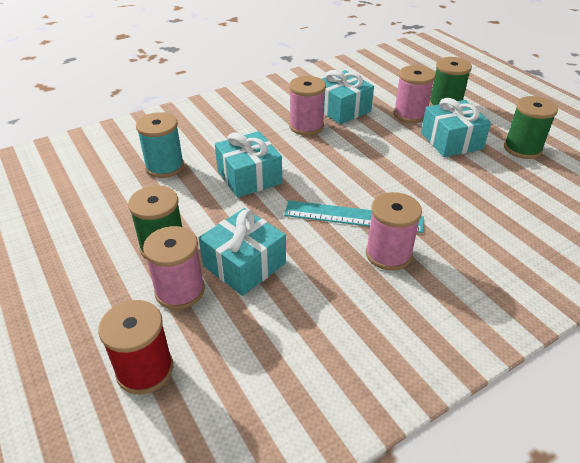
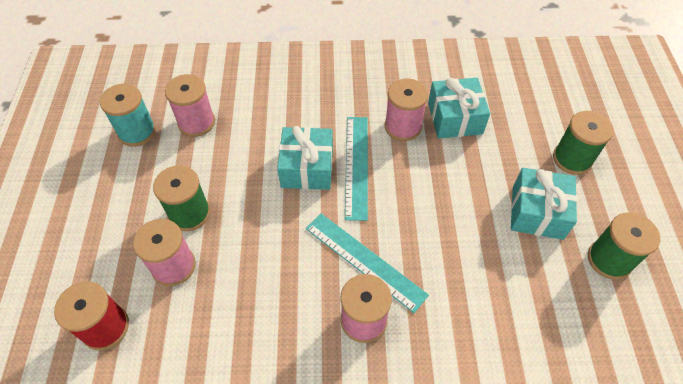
camera: 30 degrees right, 15 degrees up
(164, 167) = (245, 122): turquoise spool -> turquoise spool (137, 132)
(244, 264) = (238, 266): turquoise gift -> none
(291, 161) = (357, 166): none -> turquoise ruler
(410, 114) = (521, 156): pink spool -> pink spool (196, 122)

